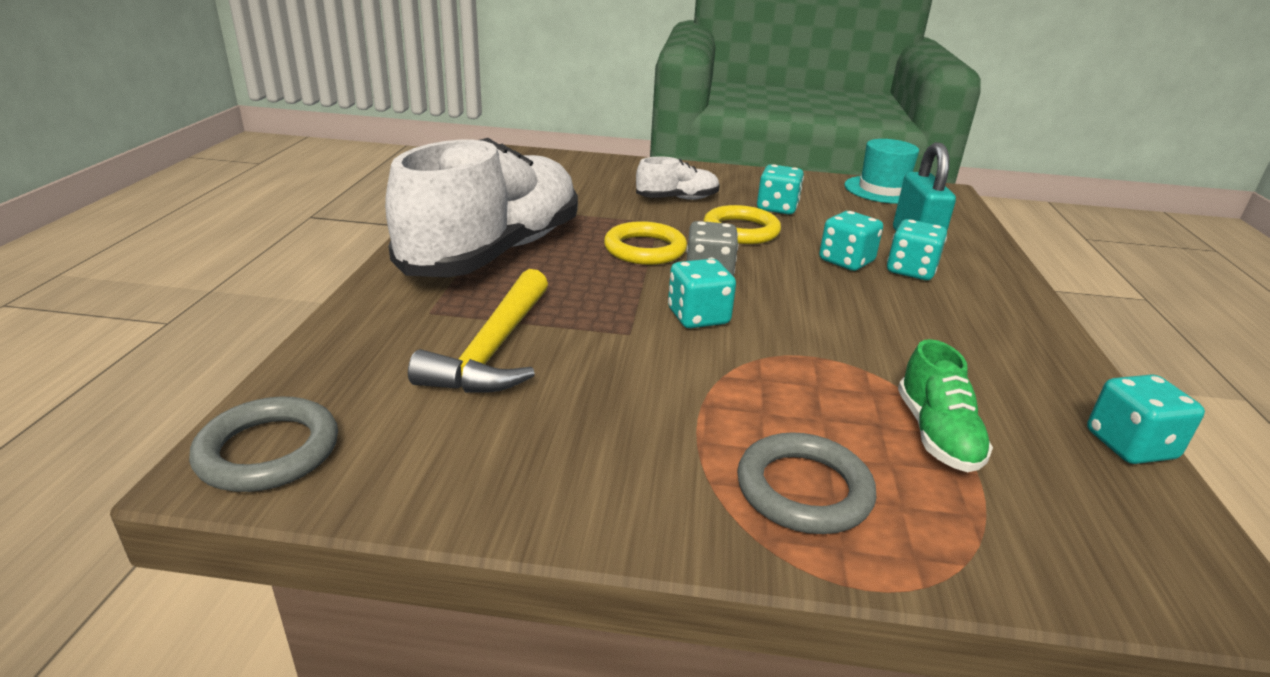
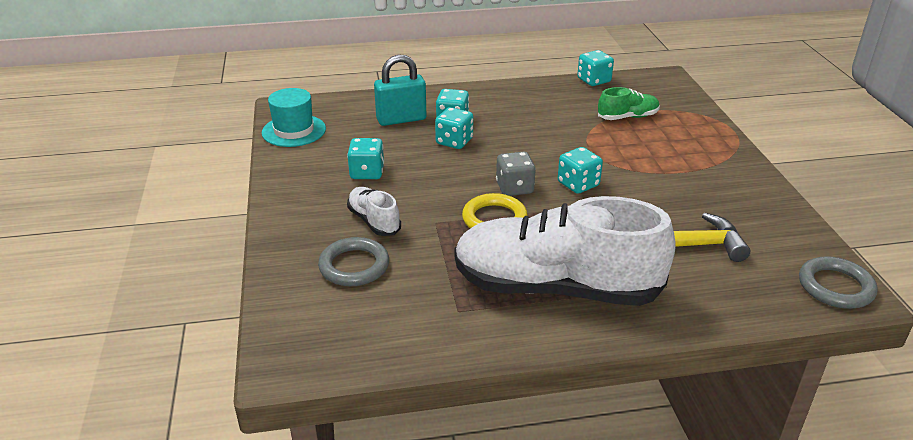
camera: 105 degrees left, 5 degrees up
(741, 230) = (427, 184): yellow ring -> none
(803, 490) = (697, 144): grey ring -> grey ring (354, 266)

